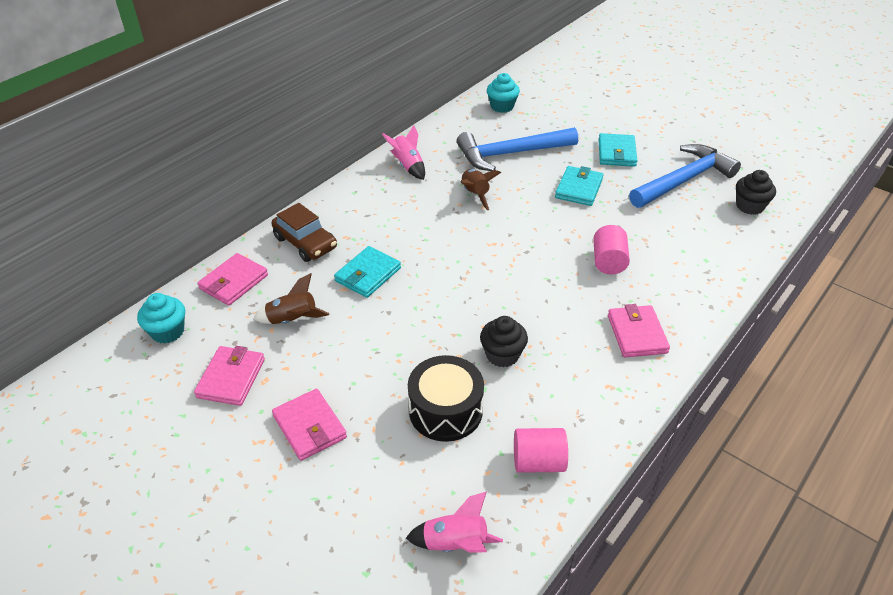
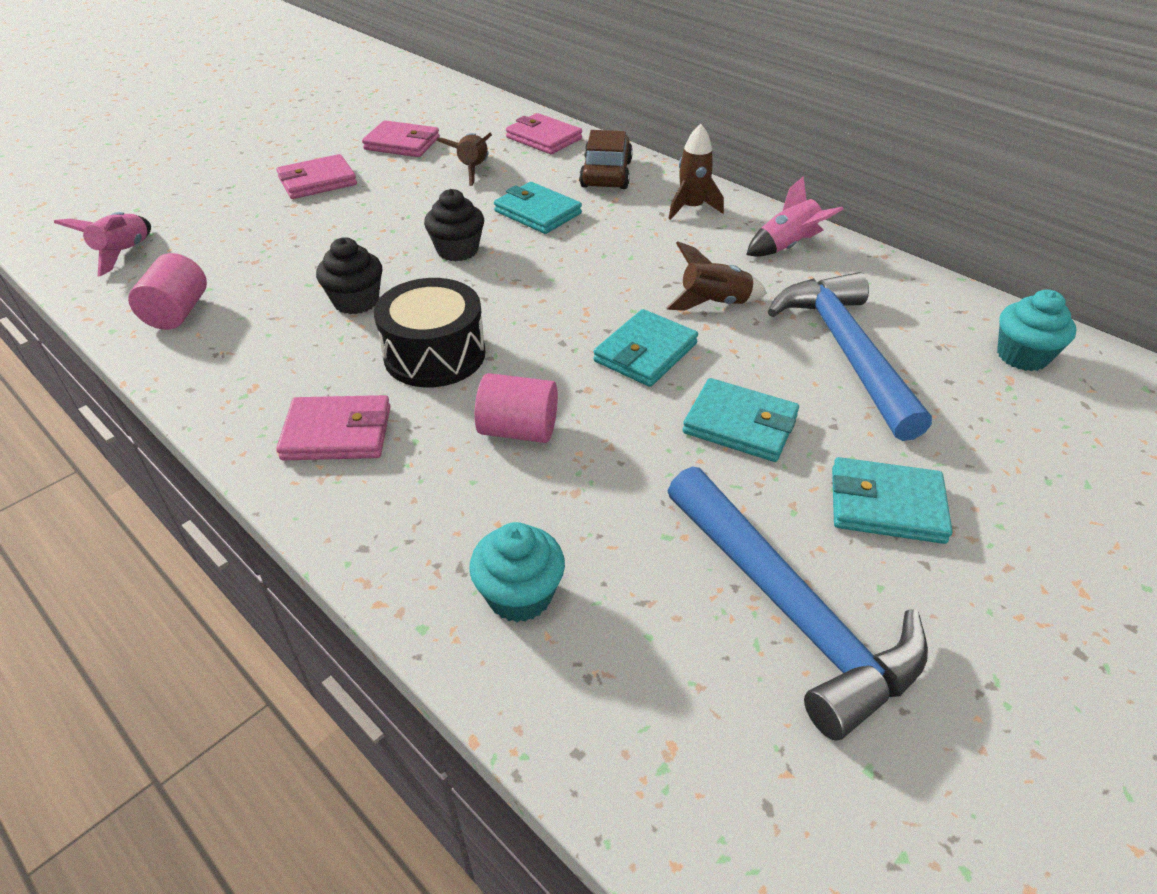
camera: 95 degrees right, 0 degrees up
(168, 332) = (478, 113): turquoise cupcake -> turquoise cupcake (519, 595)
(305, 243) = (606, 174): brown car -> brown car turned 135 degrees clockwise
(360, 202) = (691, 208): none -> brown rocket
(445, 410) = (291, 256): black drum -> black drum (434, 354)
(528, 219) = (645, 352): none -> turquoise wallet
(749, 206) = (684, 730): black cupcake -> black cupcake (457, 250)

